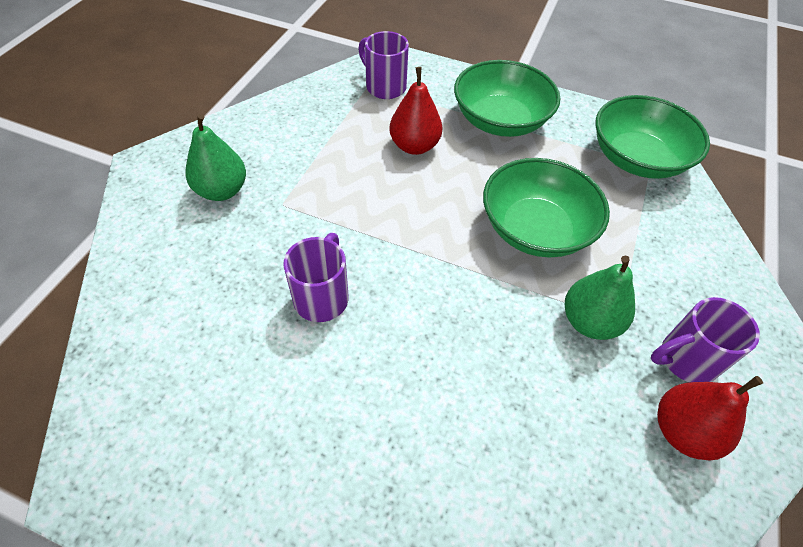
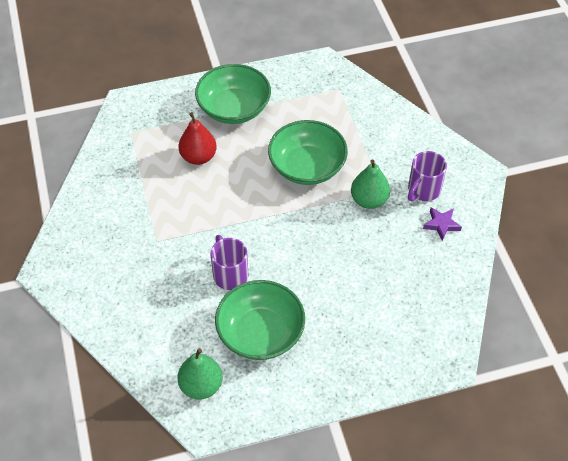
camera: 35 degrees left, 0 degrees up
(222, 190) = (112, 256): green pear -> green pear (201, 386)
(384, 87) = (141, 126): purple mug -> none
(637, 158) = (329, 88): green bowl -> green bowl (260, 333)
(682, 431) = (441, 224): red pear -> purple star

